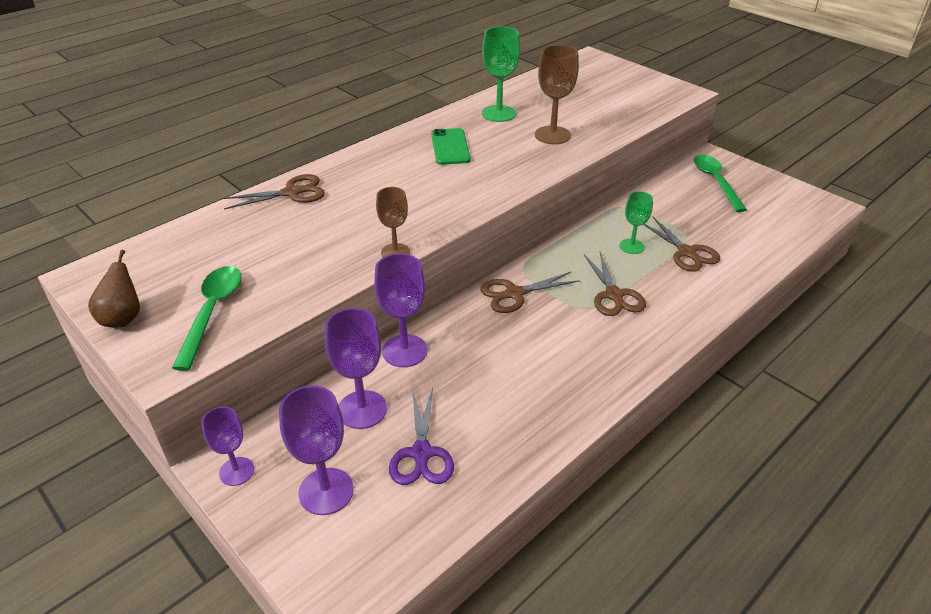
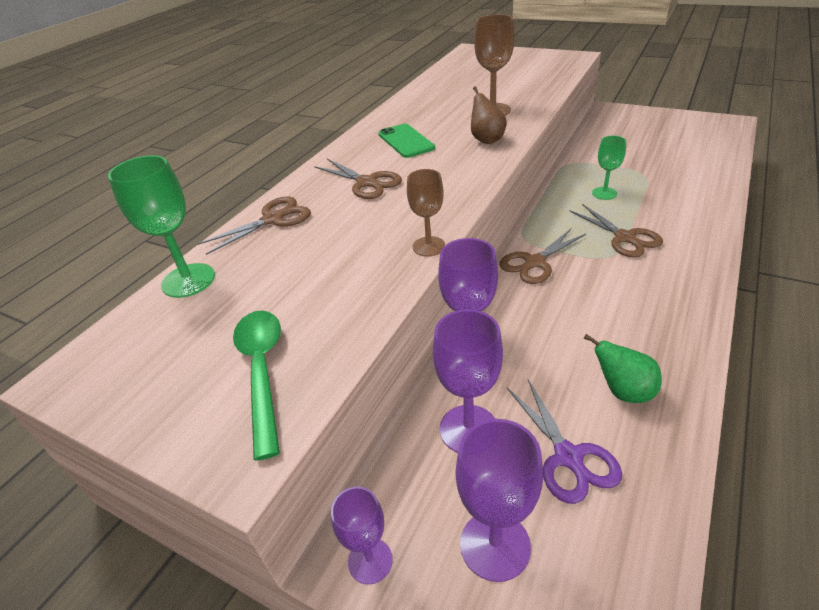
camera: 15 degrees left, 0 degrees up
(123, 318) = (147, 415): brown pear -> brown pear (486, 140)
(499, 113) = (428, 105): green goblet -> green goblet (188, 280)
(502, 421) = (623, 391): none -> green pear
(686, 252) = (654, 186): brown scissors -> brown scissors (366, 183)
(715, 182) = (627, 127): green spoon -> none

